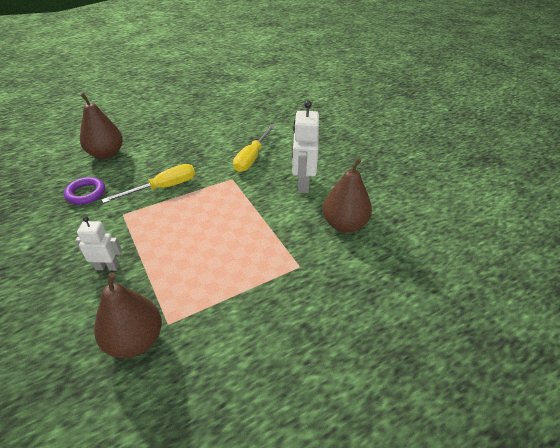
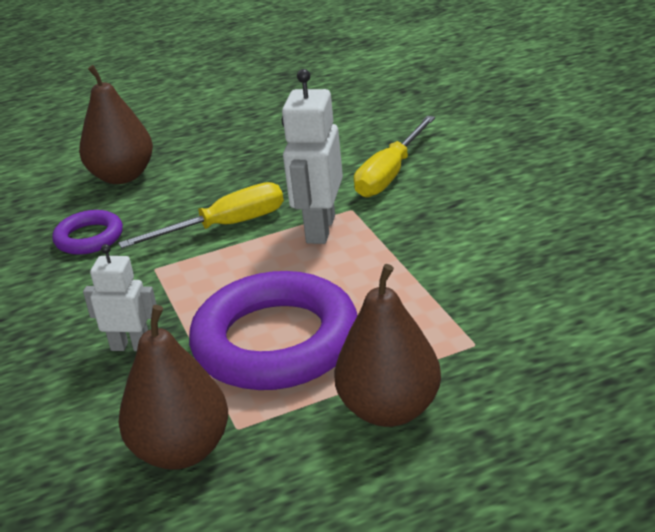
camera: 10 degrees right, 10 degrees down
(190, 264) = (276, 342): none -> purple ring
(303, 184) = (487, 215): white robot -> white robot (320, 229)
(344, 224) = (565, 278): brown pear -> brown pear (390, 410)

